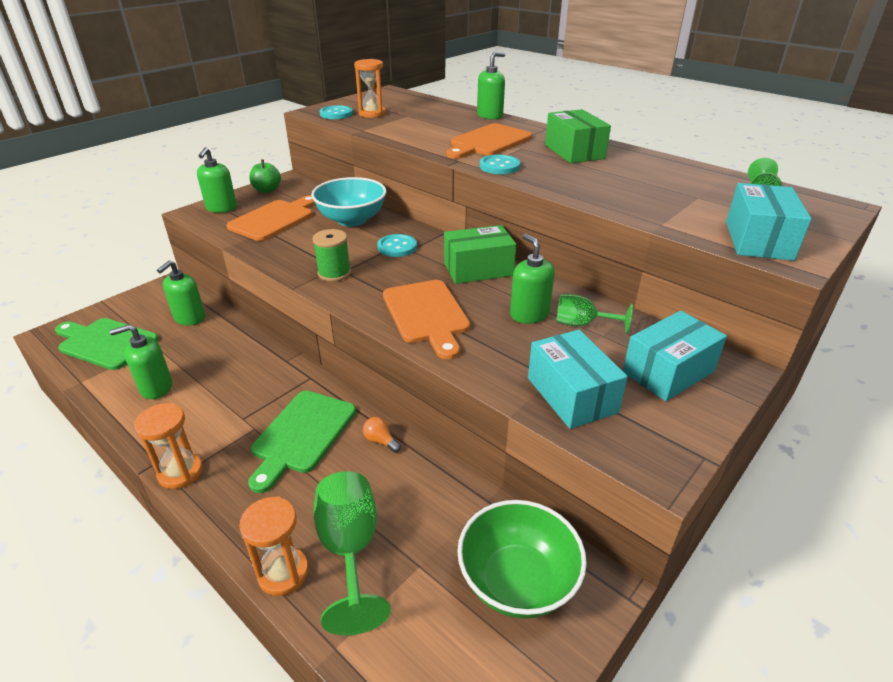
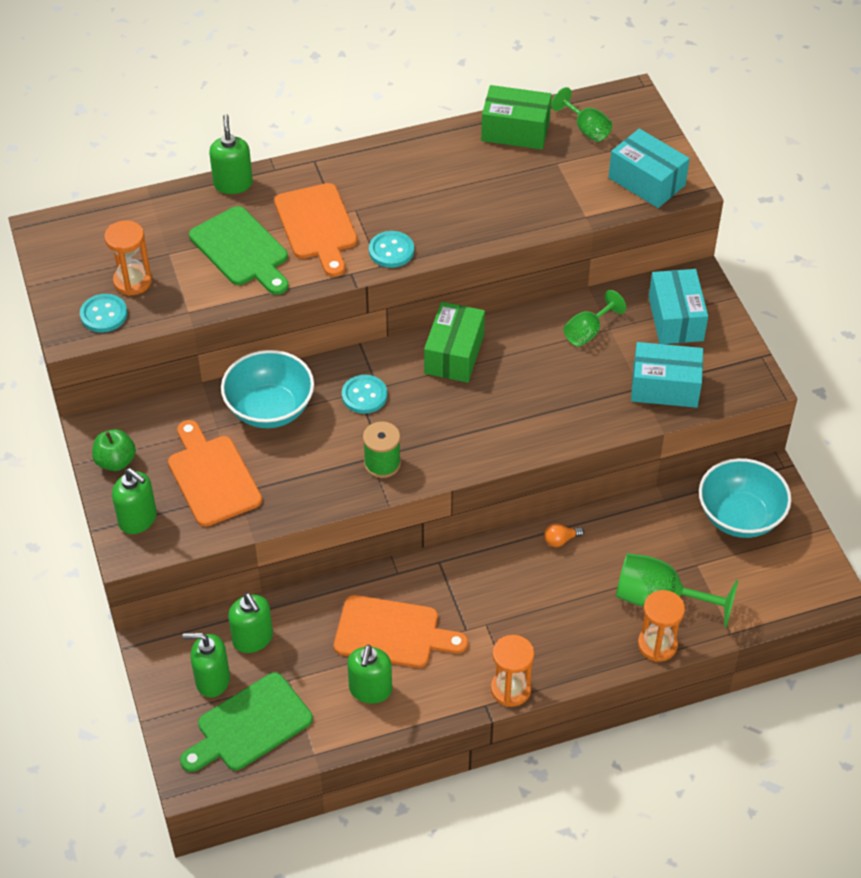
camera: 60 degrees left, 15 degrees up
(302, 435) = (517, 592): green cutting board -> green cutting board (241, 250)
(427, 314) = (504, 424): orange cutting board -> orange cutting board (392, 633)
(517, 581) = (740, 517): green bowl -> turquoise bowl
(529, 314) = (551, 357): green soap dispenser -> green soap dispenser (212, 680)
(574, 152) = (397, 178): green box -> green box (515, 131)

